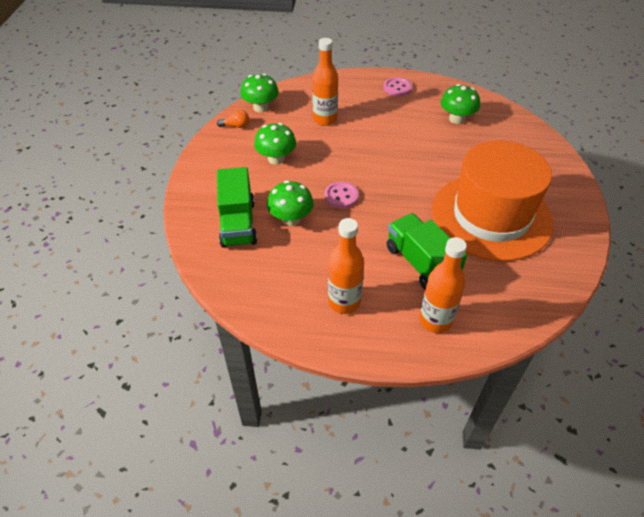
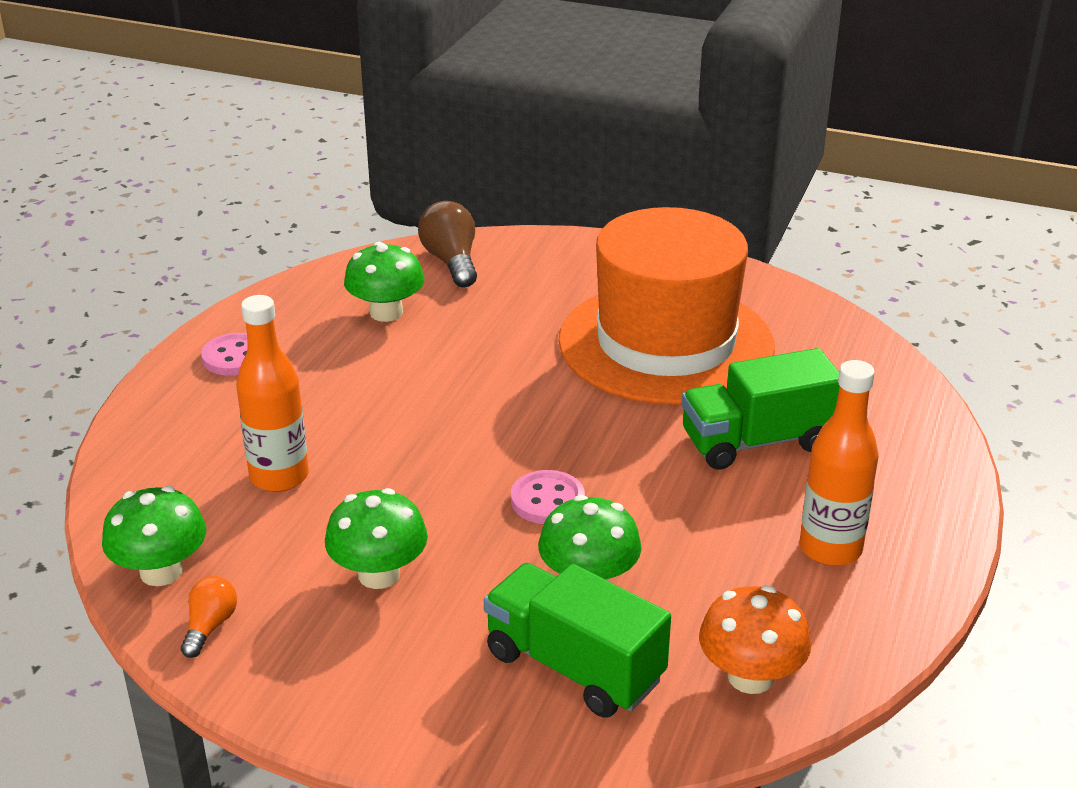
camera: 75 degrees left, 15 degrees down
(238, 223) = (574, 667): green truck -> green truck turned 150 degrees counterclockwise
(245, 281) = (750, 677): none -> orange mushroom
(435, 320) = (886, 455): orange bottle -> none
(515, 128) = (451, 262): none -> brown light bulb

